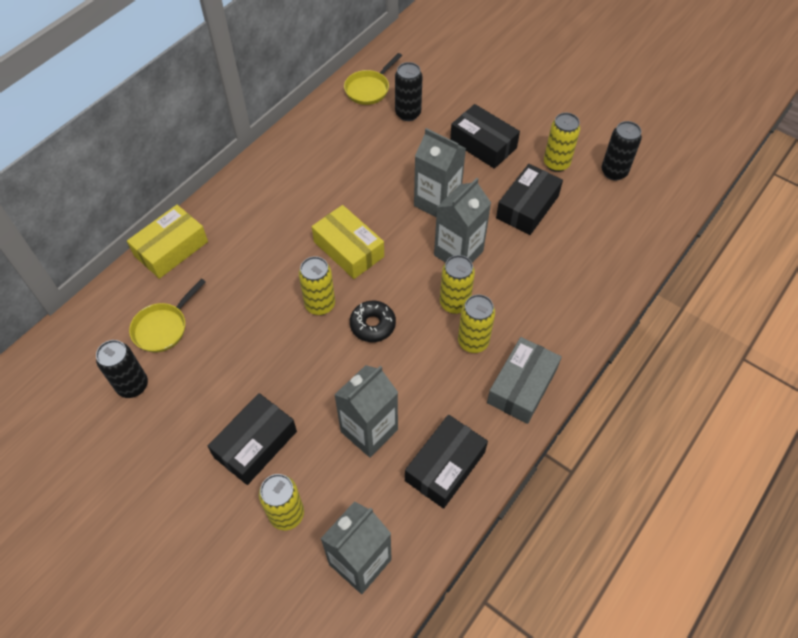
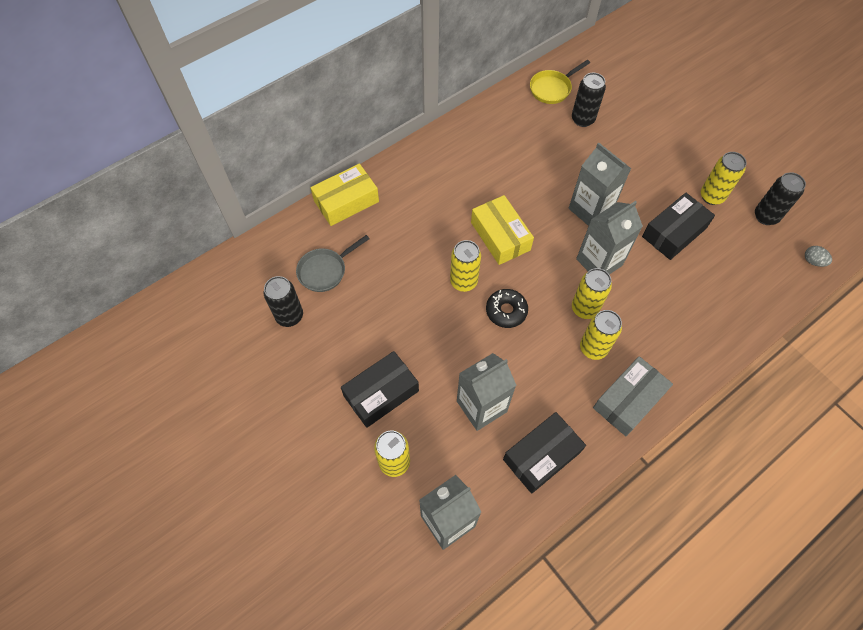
camera: 15 degrees right, 5 degrees up
(163, 327) = (325, 271): yellow pan -> grey pan
(483, 144) = (646, 163): black box -> none
(670, 205) = (813, 261): none -> grey egg

